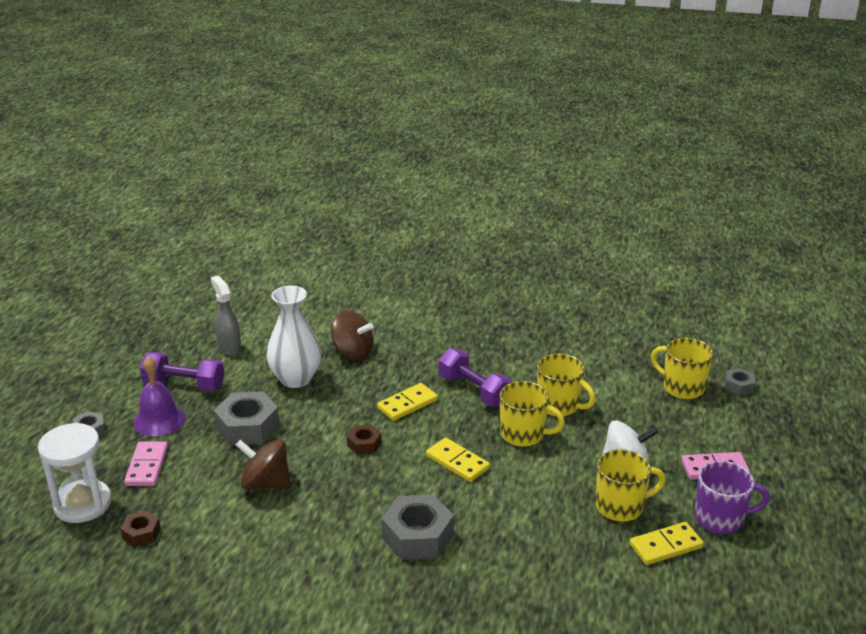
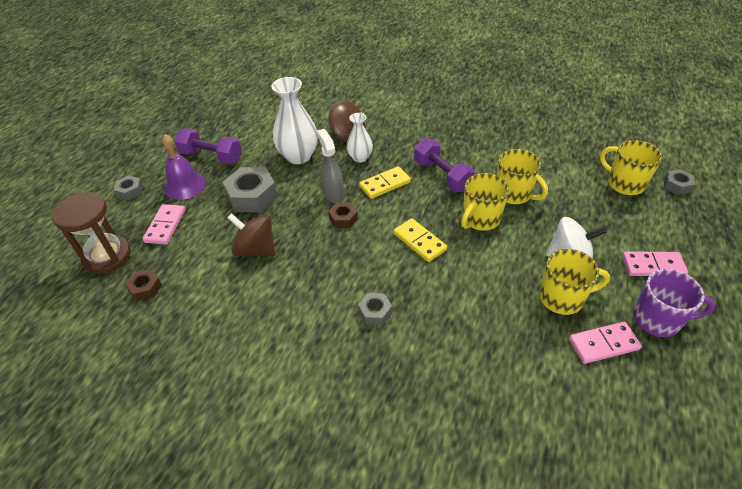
camera: 10 degrees right, 15 degrees up
(83, 504) = (107, 256): white hourglass -> brown hourglass
(229, 348) = (252, 127): grey spray bottle -> grey spray bottle (333, 194)
(372, 376) = (360, 158): none -> white vase
(417, 536) = (375, 312): grey nut -> grey nut, size x0.53
(523, 434) = (480, 219): yellow mug -> yellow mug turned 105 degrees clockwise
(666, 546) = (603, 344): yellow domino -> pink domino

